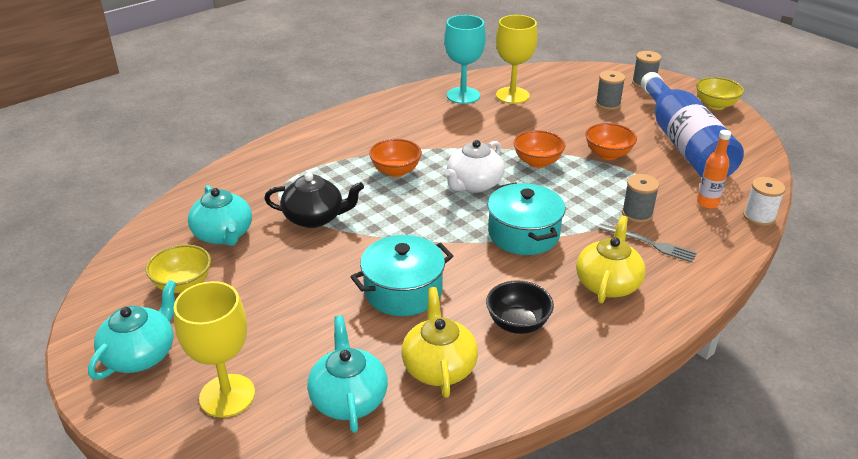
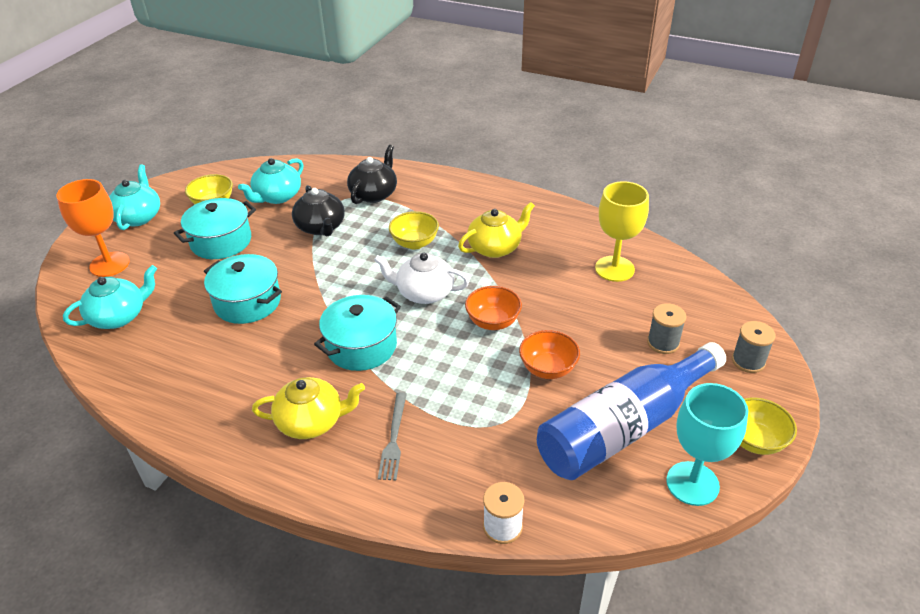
camera: 65 degrees right, 5 degrees up
(141, 355) = (138, 217): turquoise teapot -> turquoise teapot turned 90 degrees counterclockwise
(227, 395) = (109, 264): yellow goblet -> orange goblet
(271, 291) = (221, 241): none -> turquoise pot
(290, 174) = (374, 194): none -> black teapot
(396, 171) = (414, 243): orange bowl -> yellow bowl
(439, 367) = (164, 349): yellow teapot -> yellow teapot (495, 248)
(463, 95) = (583, 238): turquoise goblet -> turquoise goblet (692, 483)
(517, 323) = (231, 377): black bowl -> none
(637, 214) = (443, 417): grey spool -> none
(707, 203) = (502, 473): orange bottle -> none

